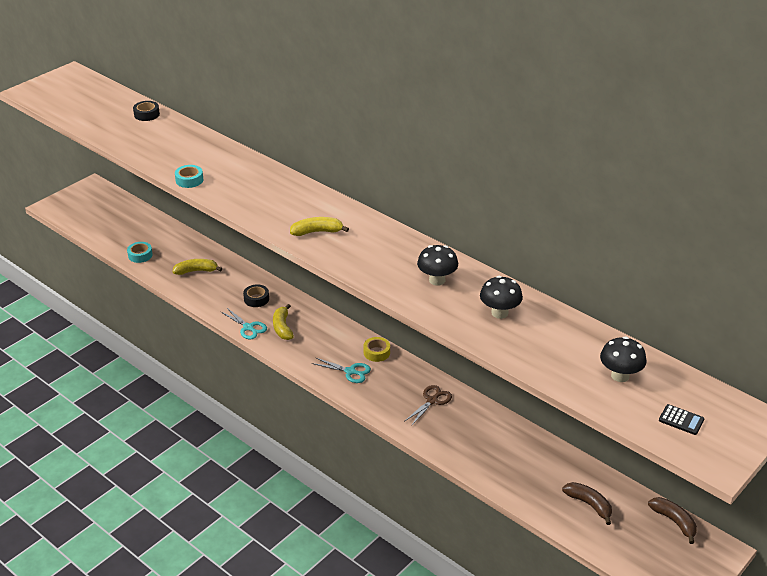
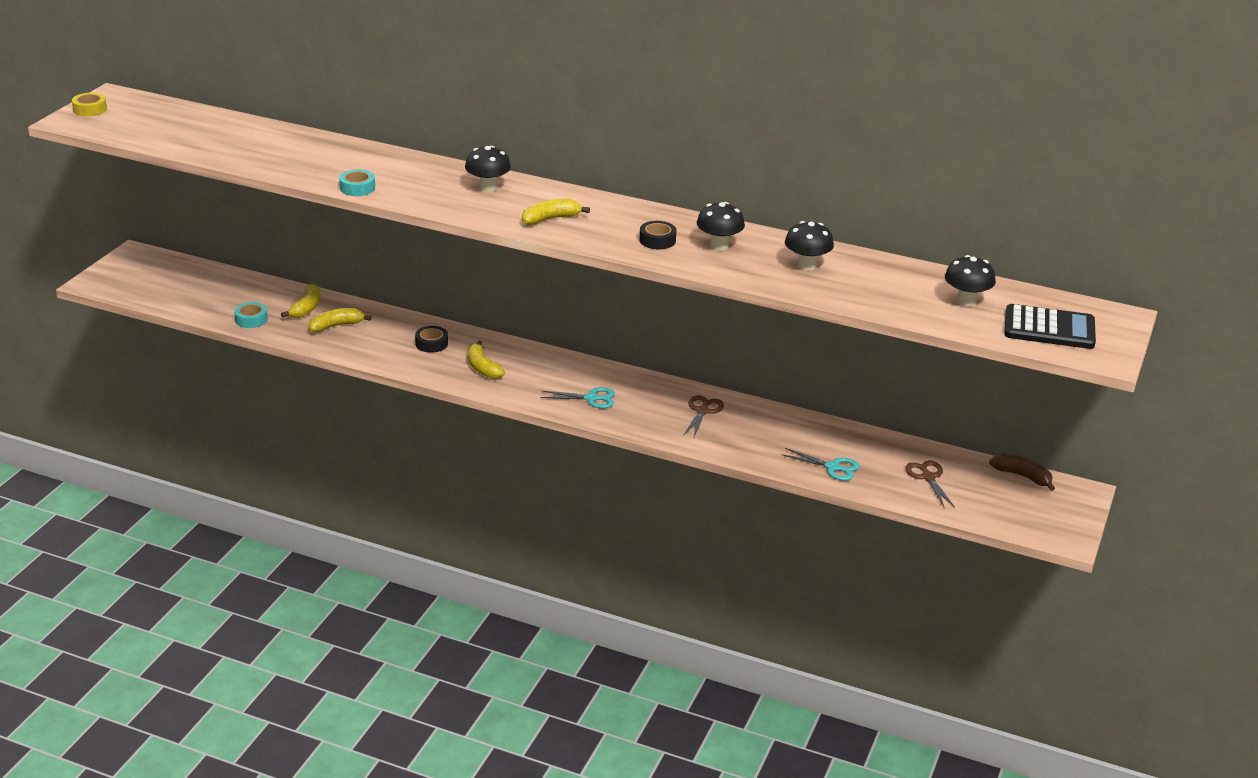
camera: 20 degrees left, 5 degrees down
(146, 114) = (250, 128): black tape -> black tape (657, 240)
(183, 252) = (306, 308): none -> yellow banana
(248, 327) = (440, 374): turquoise scissors -> turquoise scissors (833, 467)
(286, 194) = (488, 188): none -> black mushroom
(376, 352) = (611, 375): yellow tape -> yellow tape (90, 109)
(589, 504) = (928, 477): brown banana -> brown scissors
(681, 420) = (1049, 329): black calculator -> black calculator, size x2.04

